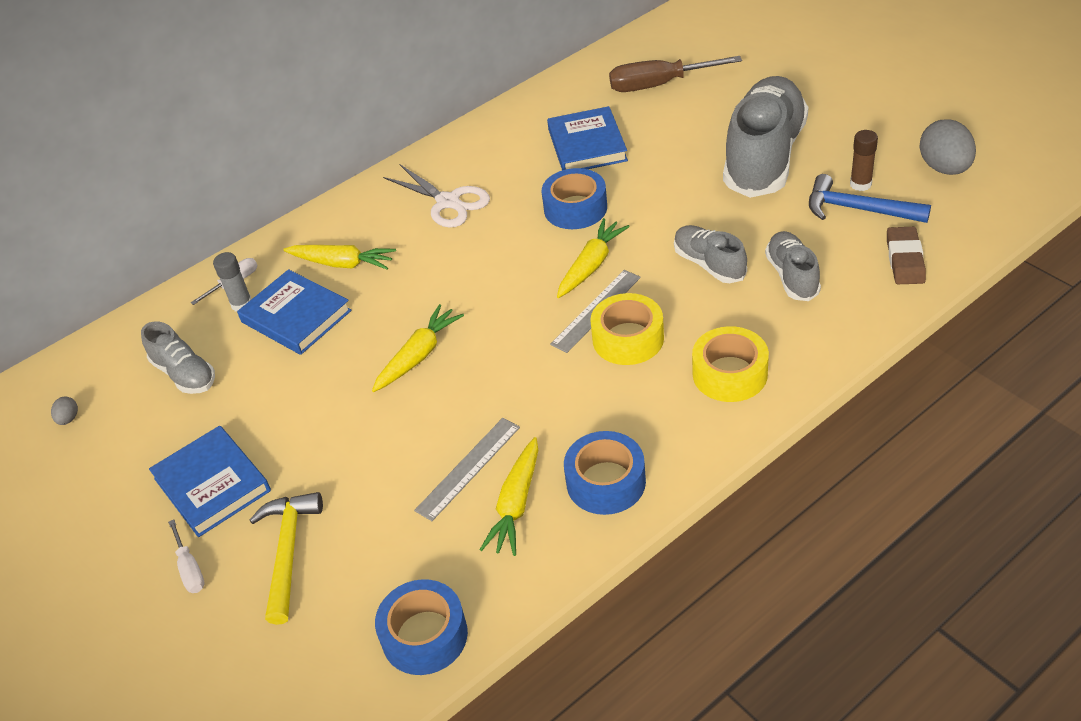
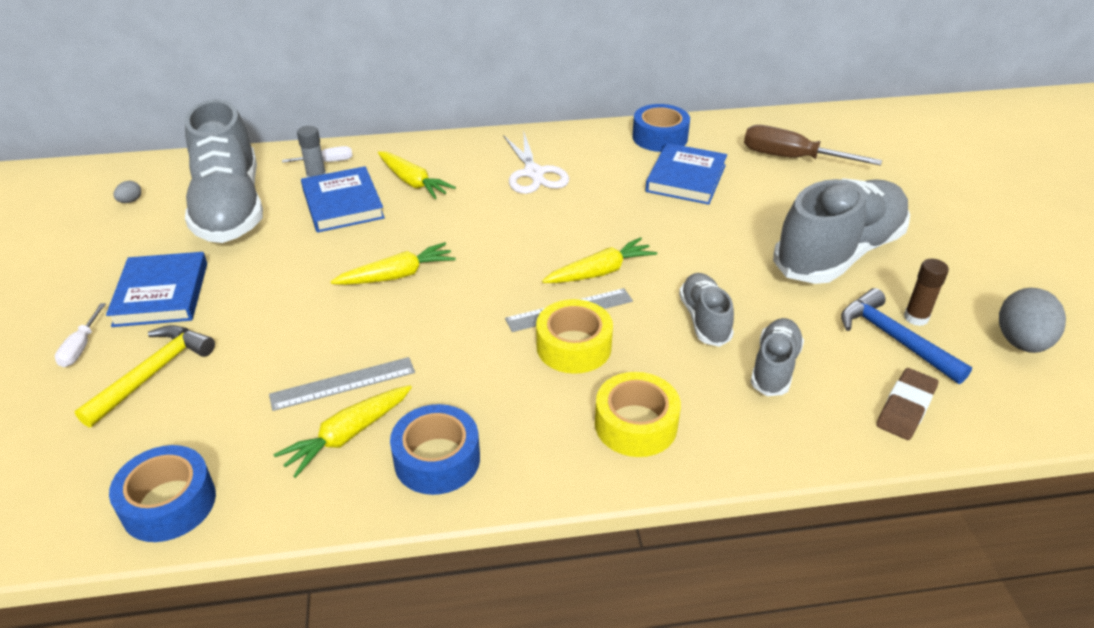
camera: 25 degrees right, 5 degrees down
(184, 374) = (230, 207): grey shoe -> grey shoe, size x2.02
(575, 208) = (630, 222): blue tape -> blue tape (660, 137)

